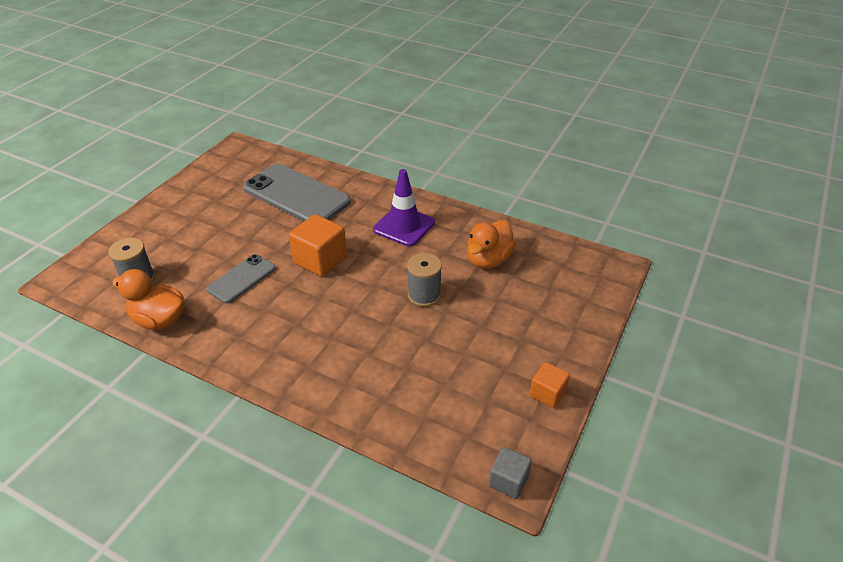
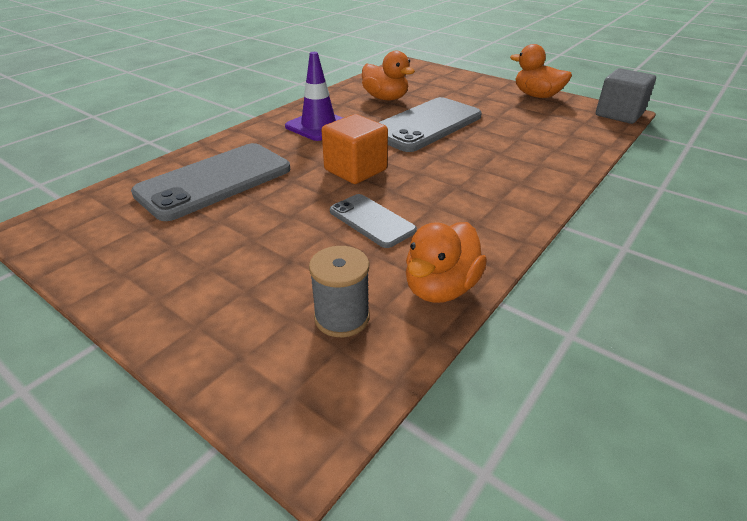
camera: 80 degrees left, 5 degrees down
(424, 295) = (425, 125): grey spool -> grey phone
(508, 481) = (619, 114): grey cube -> grey cube, size x1.70
(547, 393) = (537, 96): orange cube -> orange duck

